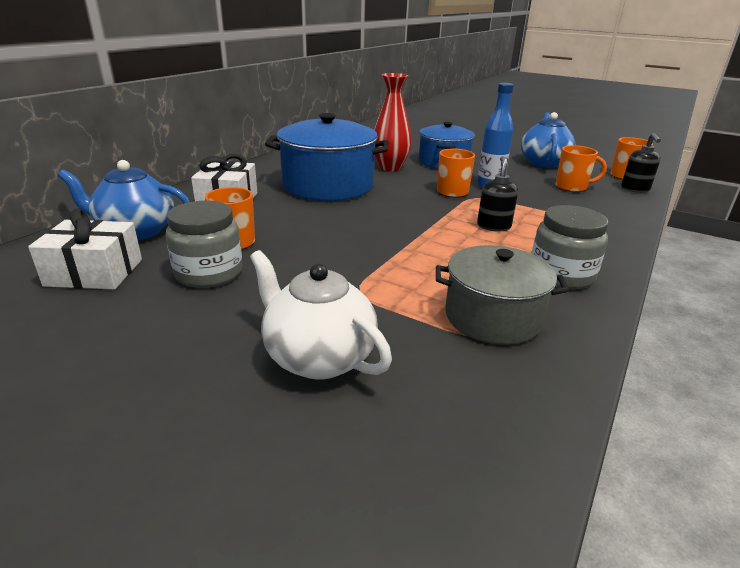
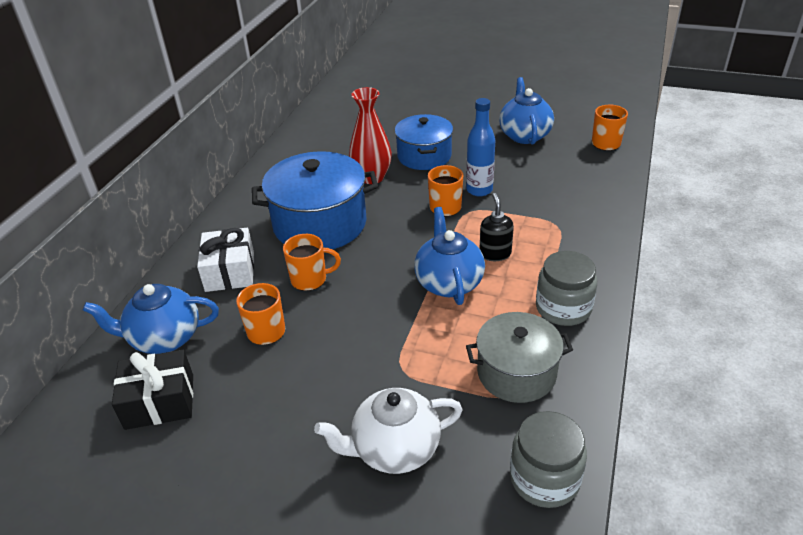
camera: 10 degrees left, 10 degrees up
(94, 272) = (160, 401): white gift -> black gift
(209, 273) = (263, 377): grey jar -> grey jar (544, 478)
(318, 357) = (394, 449): white teapot -> white teapot turned 45 degrees counterclockwise
(437, 238) = (449, 282): none -> blue teapot
(572, 187) = (557, 174): orange mug -> orange mug (310, 279)
(635, 189) = (616, 164): black soap dispenser -> none

